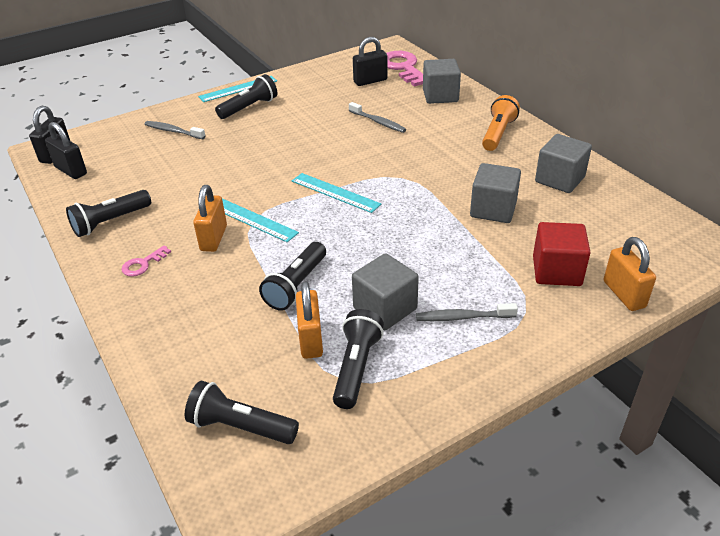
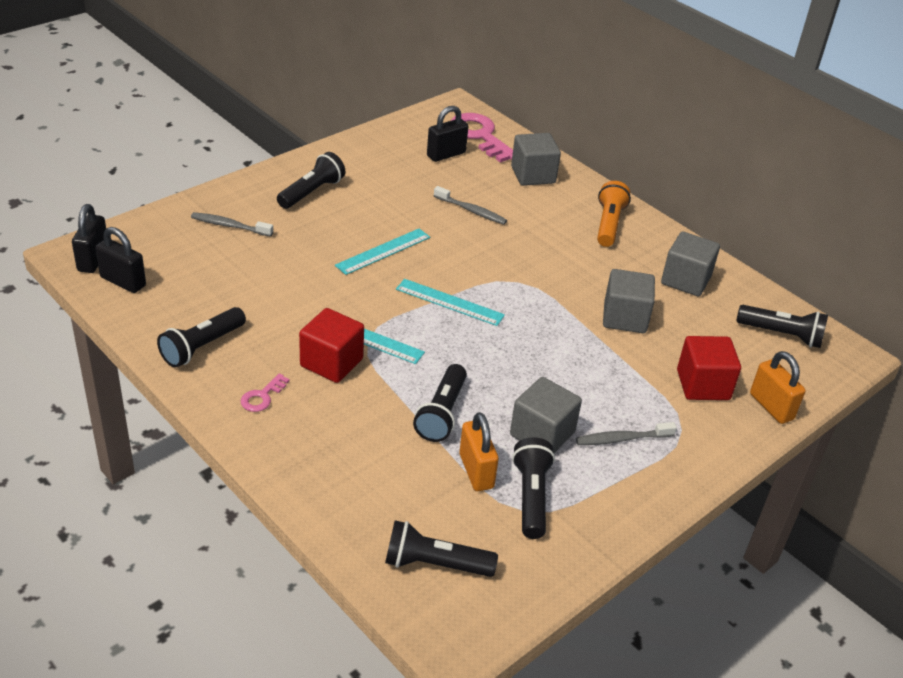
camera: 15 degrees left, 0 degrees up
(214, 238) = (331, 362): orange padlock -> red cube
(238, 89) = (288, 165): turquoise ruler -> turquoise ruler (383, 251)
(647, 229) = (782, 334): none -> black flashlight

